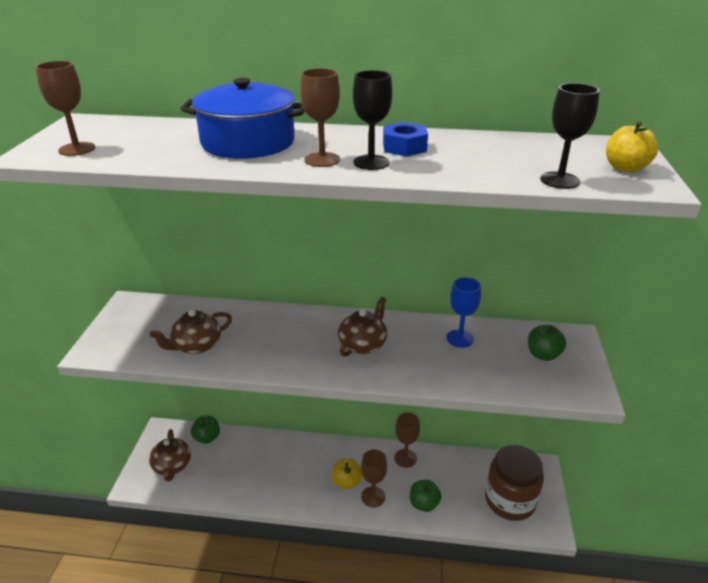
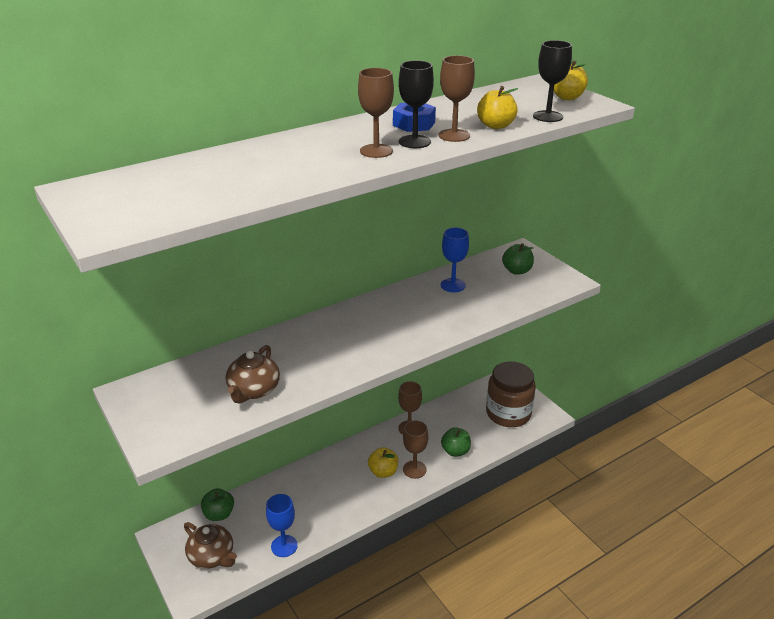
camera: 40 degrees left, 0 degrees up
(77, 149) = (141, 211): brown goblet -> brown goblet (454, 135)
(220, 491) = (284, 546): none -> blue goblet
(248, 142) = (288, 156): blue pot -> none
(363, 344) = (390, 321): brown teapot -> none
(481, 172) = (495, 126): none -> yellow apple

